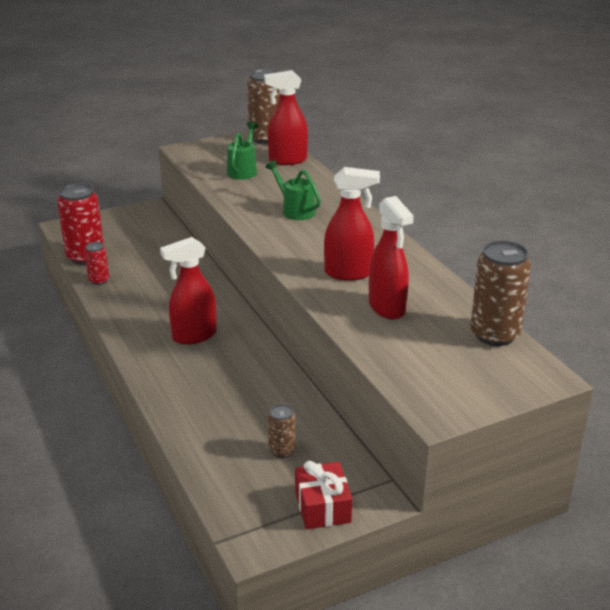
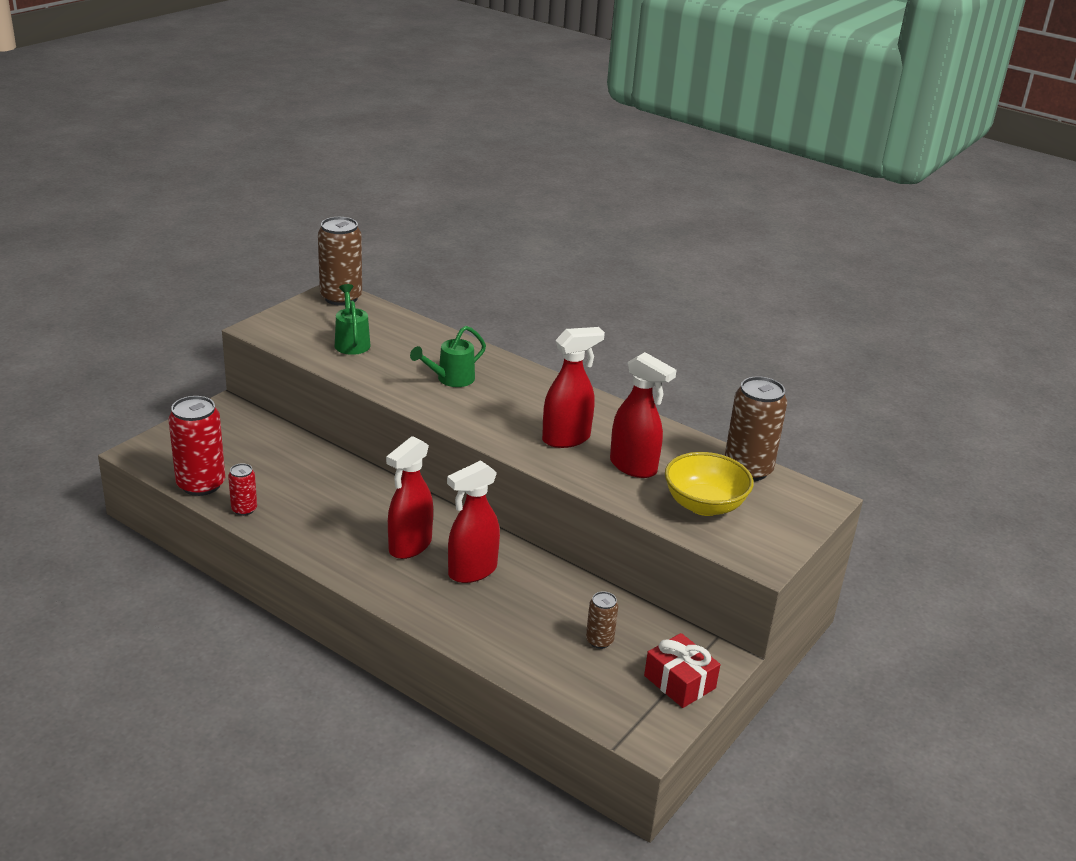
camera: 30 degrees left, 0 degrees up
(287, 160) = (389, 320): red spray bottle -> red spray bottle (472, 571)
(295, 210) = (451, 379): green watering can -> green watering can turned 60 degrees counterclockwise
(423, 354) = (704, 505): none -> yellow bowl

